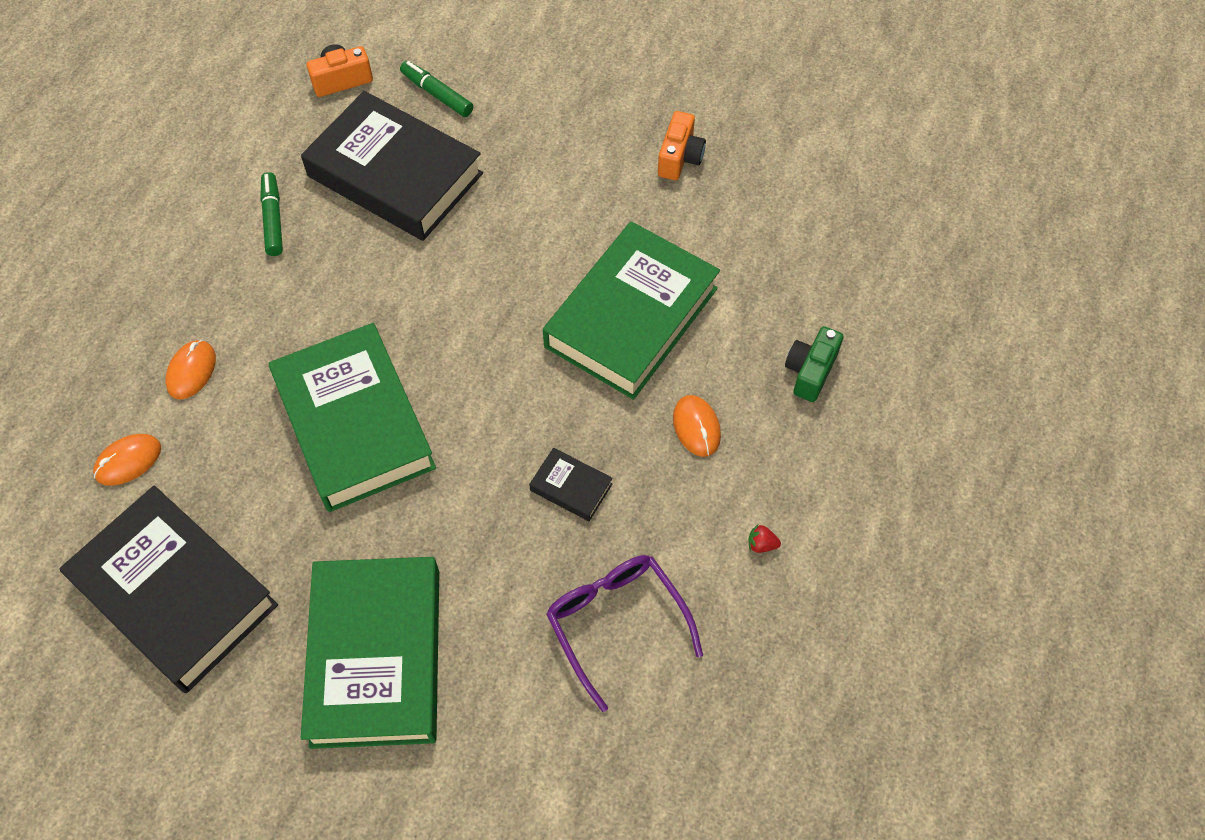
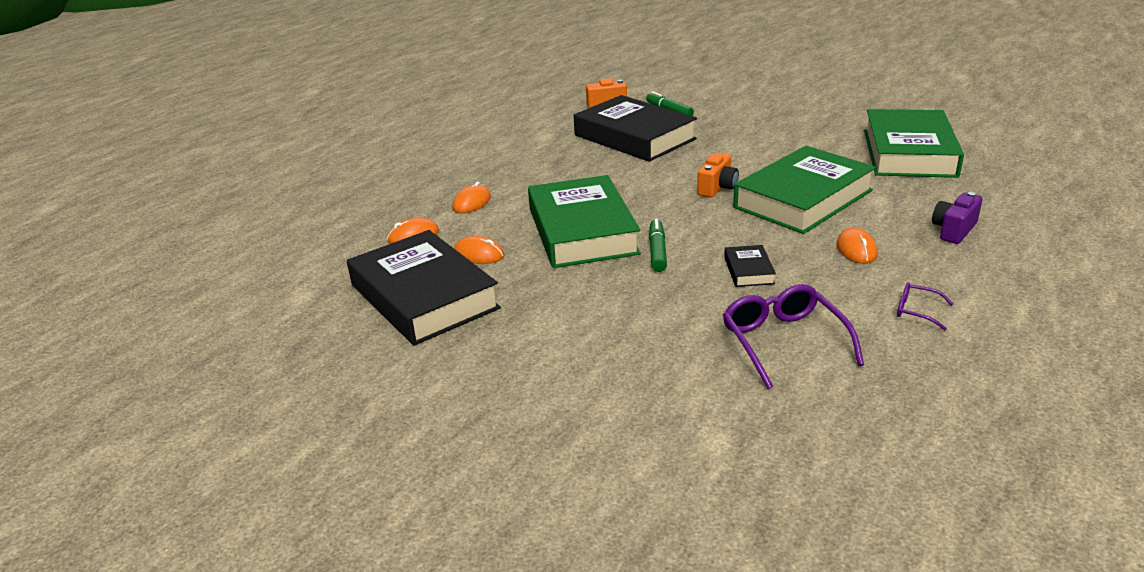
camera: 15 degrees right, 30 degrees down
(227, 493) = (479, 254): none -> orange mouse
(273, 219) = (547, 149): green marker -> green marker (657, 251)
(376, 656) = (572, 341): green book -> green book (908, 153)
(571, 487) = (749, 270): black book -> black book turned 45 degrees clockwise
(680, 158) = (842, 139): orange camera -> orange camera (717, 188)
(761, 544) = (917, 311): red strawberry -> purple glasses
(810, 371) = (953, 230): green camera -> purple camera

